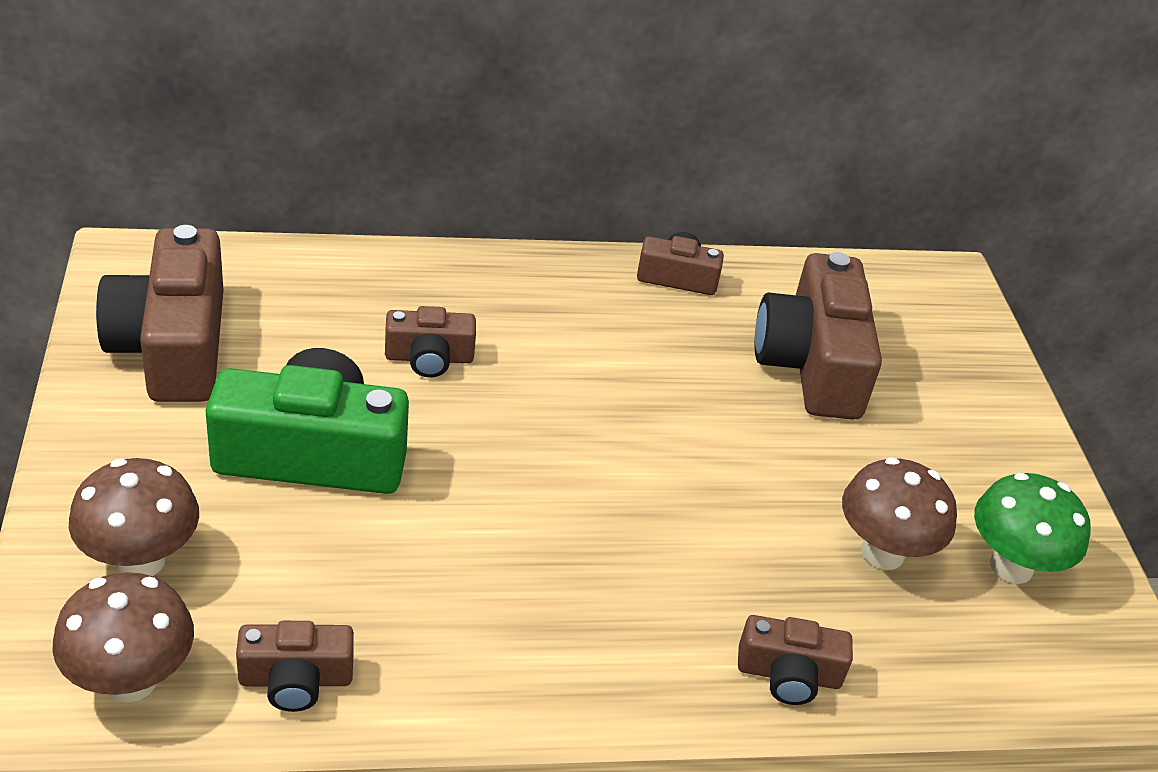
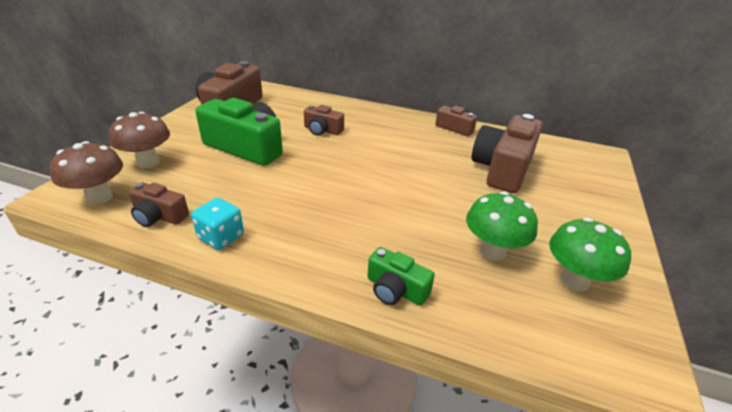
camera: 30 degrees right, 5 degrees down
(449, 681) = (221, 237): none -> turquoise dice
(788, 674) = (395, 289): brown camera -> green camera
(882, 553) = (492, 251): brown mushroom -> green mushroom

